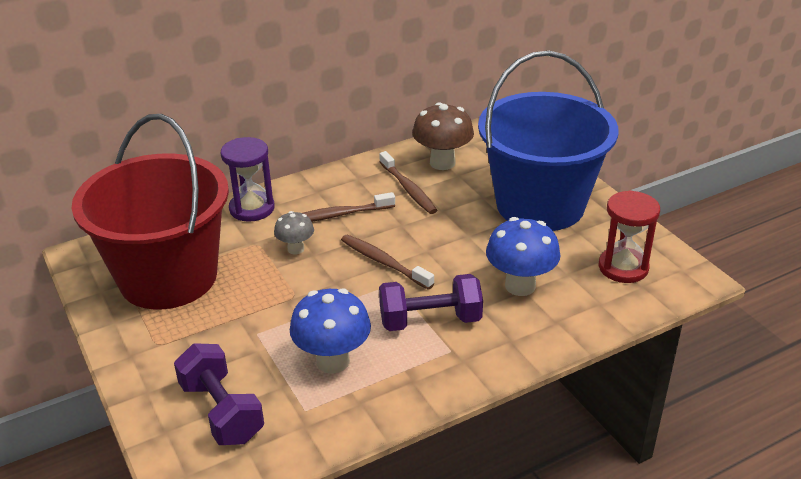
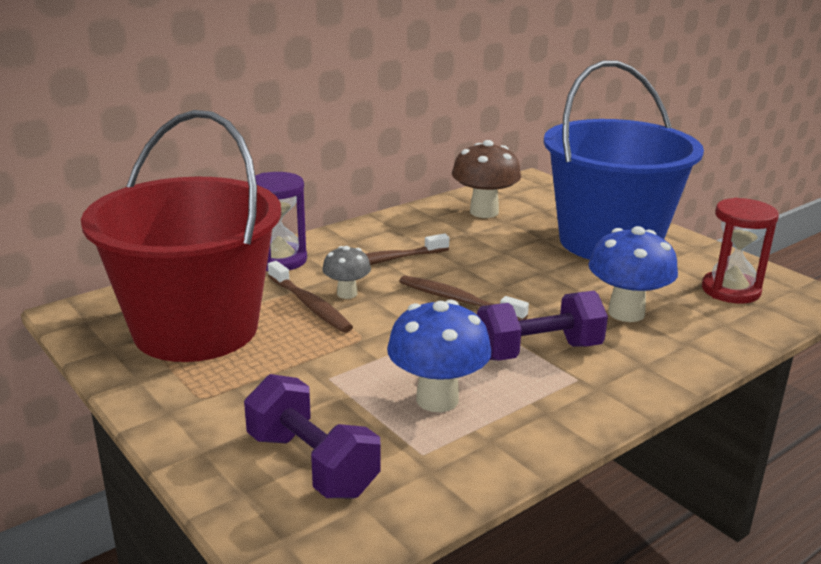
camera: 10 degrees left, 10 degrees down
(408, 189) = (456, 235): brown toothbrush -> brown toothbrush (310, 305)

